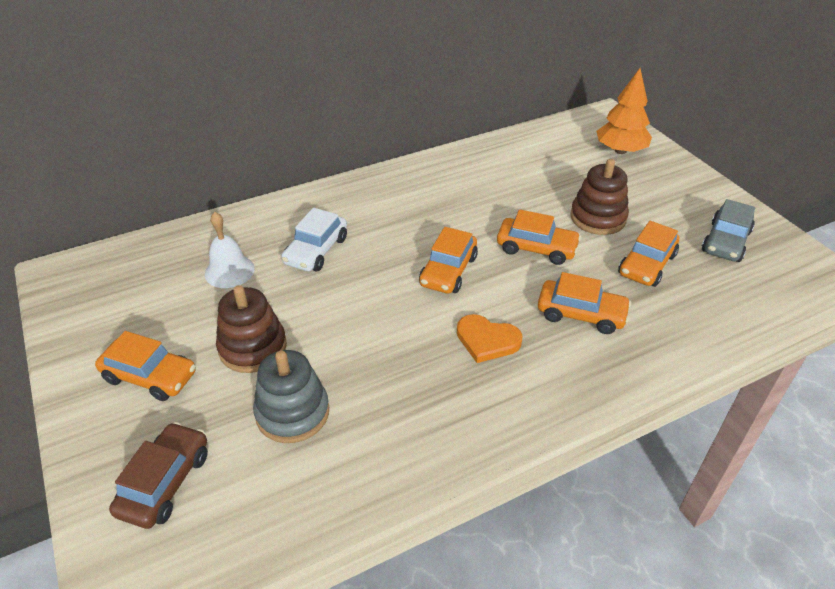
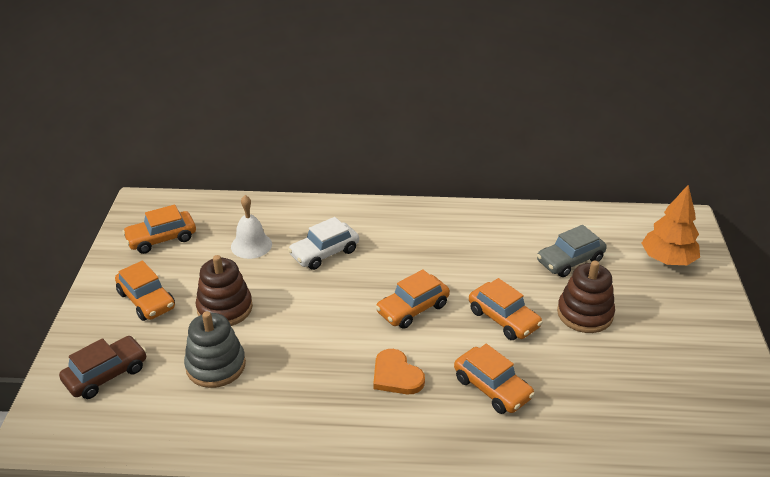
camera: 30 degrees right, 5 degrees down
(647, 265) = (592, 372): orange car -> orange car (161, 239)
(725, 242) = (692, 382): grey car -> grey car (570, 261)

